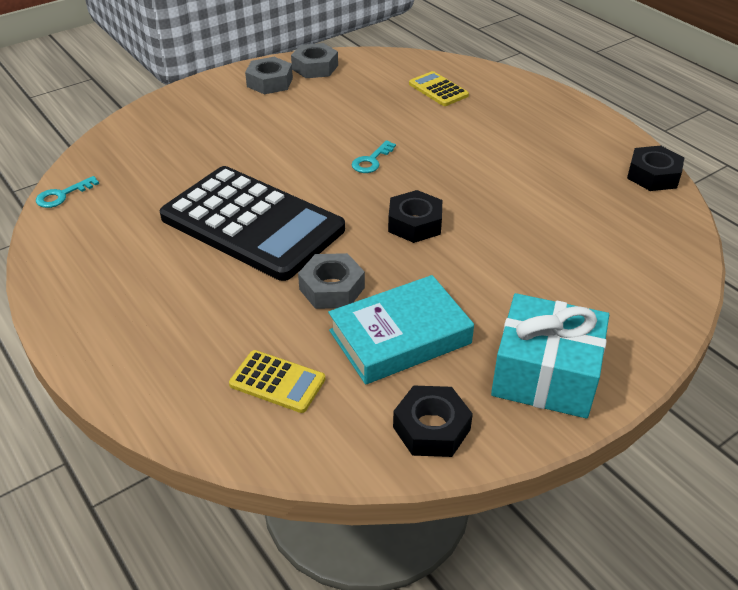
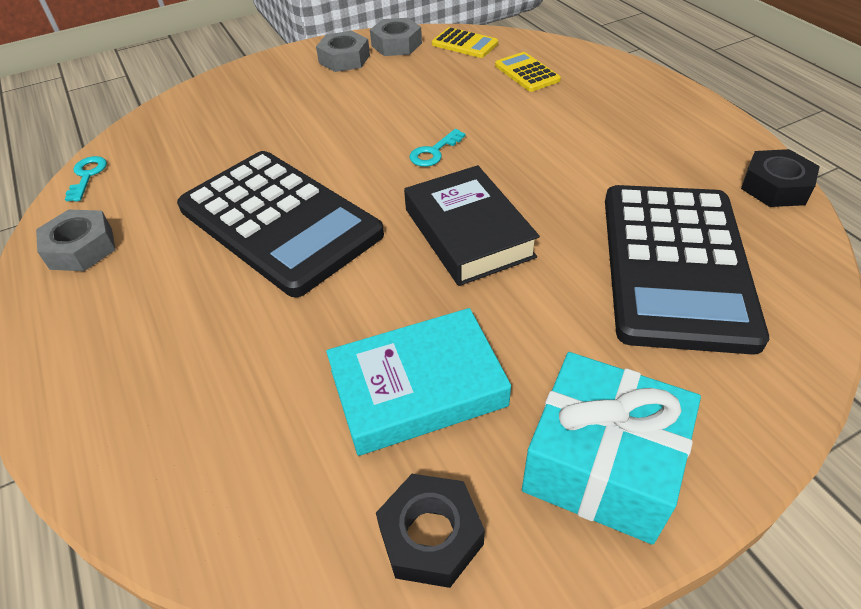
camera: 10 degrees right, 5 degrees up
(62, 195) = (87, 176): turquoise key -> turquoise key turned 120 degrees clockwise
(277, 382) = (248, 440): yellow calculator -> yellow calculator (464, 44)
(331, 288) = (349, 312): grey nut -> grey nut (81, 248)
(414, 223) = (468, 233): black nut -> black book
(582, 238) = (675, 265): none -> black calculator

